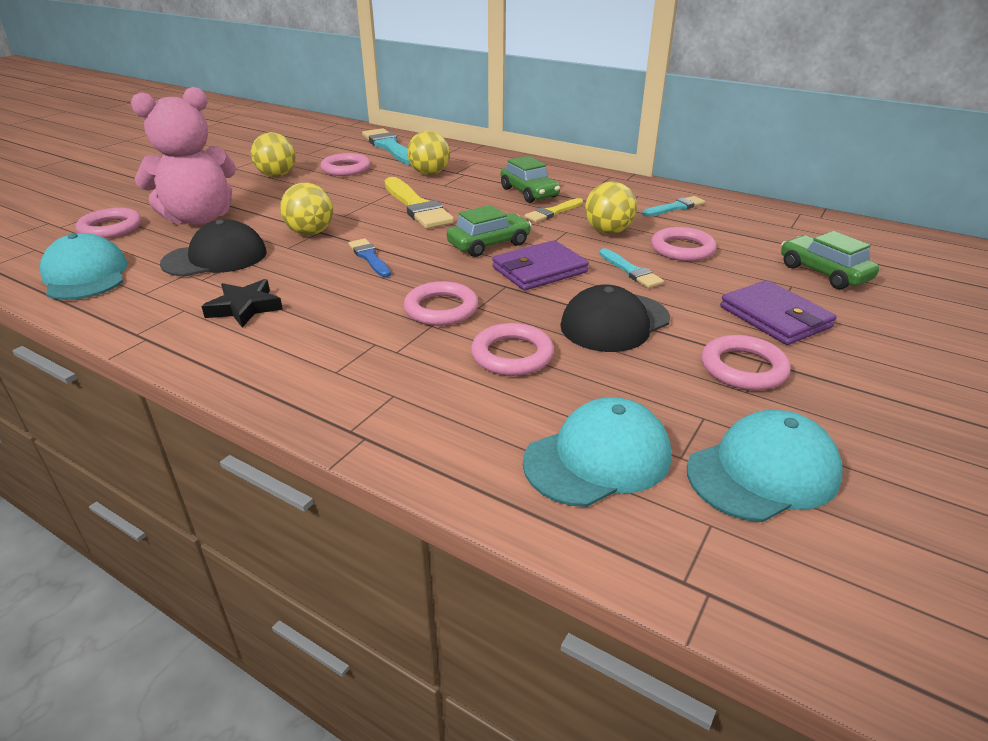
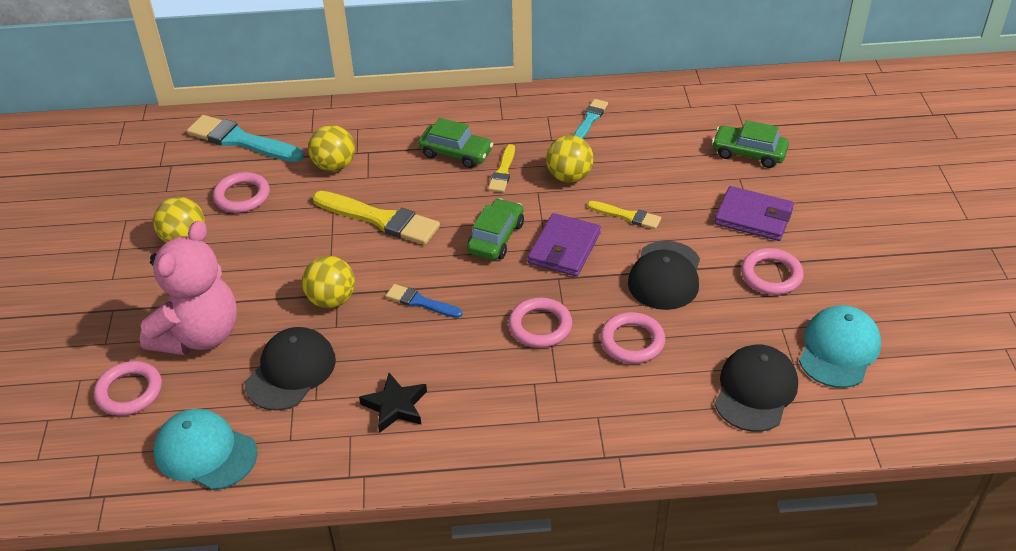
camera: 35 degrees left, 10 degrees up
(598, 458) = (755, 391): turquoise cap -> black cap
(631, 271) = (627, 216): turquoise brush -> yellow brush
(682, 249) = (639, 172): pink ring -> none

